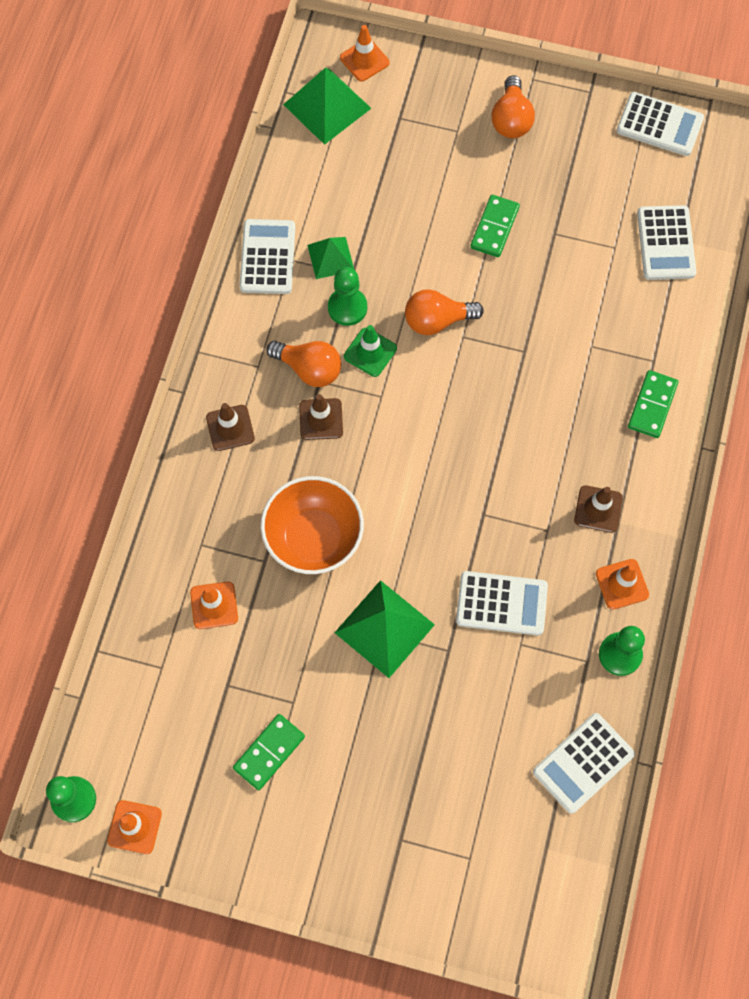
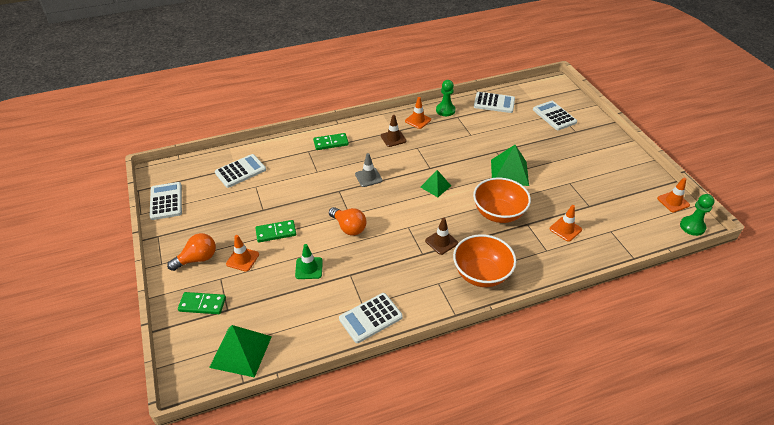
camera: 125 degrees left, 25 degrees down
(230, 428) = (481, 274): brown traffic cone -> orange bowl
(269, 752) = (595, 179): green domino -> green domino (202, 304)
(309, 369) = (420, 261): orange light bulb -> none
(331, 257) = (347, 289): green pyramid -> green pyramid (435, 186)
(347, 307) = (371, 265): green pawn -> none
(364, 60) = (191, 352): orange traffic cone -> orange traffic cone (242, 259)
(370, 352) = (389, 243): green traffic cone -> green traffic cone (309, 268)
(501, 603) = (461, 146): white calculator -> white calculator (554, 116)
(525, 409) = (368, 177): none -> grey traffic cone

